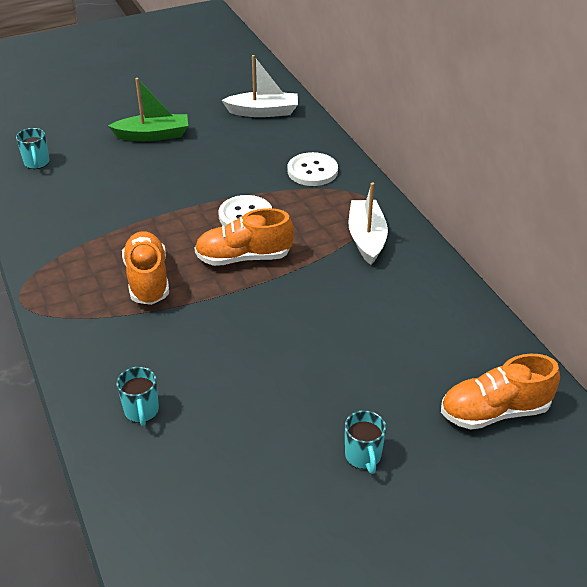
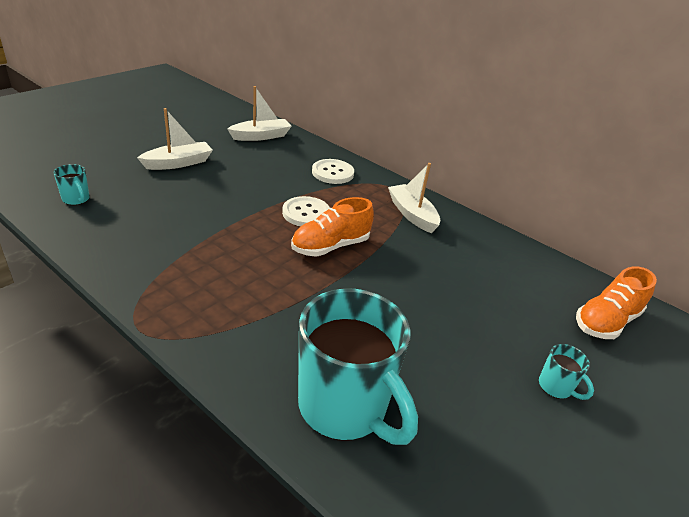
camera: 30 degrees left, 5 degrees down
(141, 411) = (344, 407): turquoise mug -> turquoise mug, size x2.44
(147, 280) = (260, 282): orange shoe -> none
(153, 135) = (178, 163): green boat -> white boat

